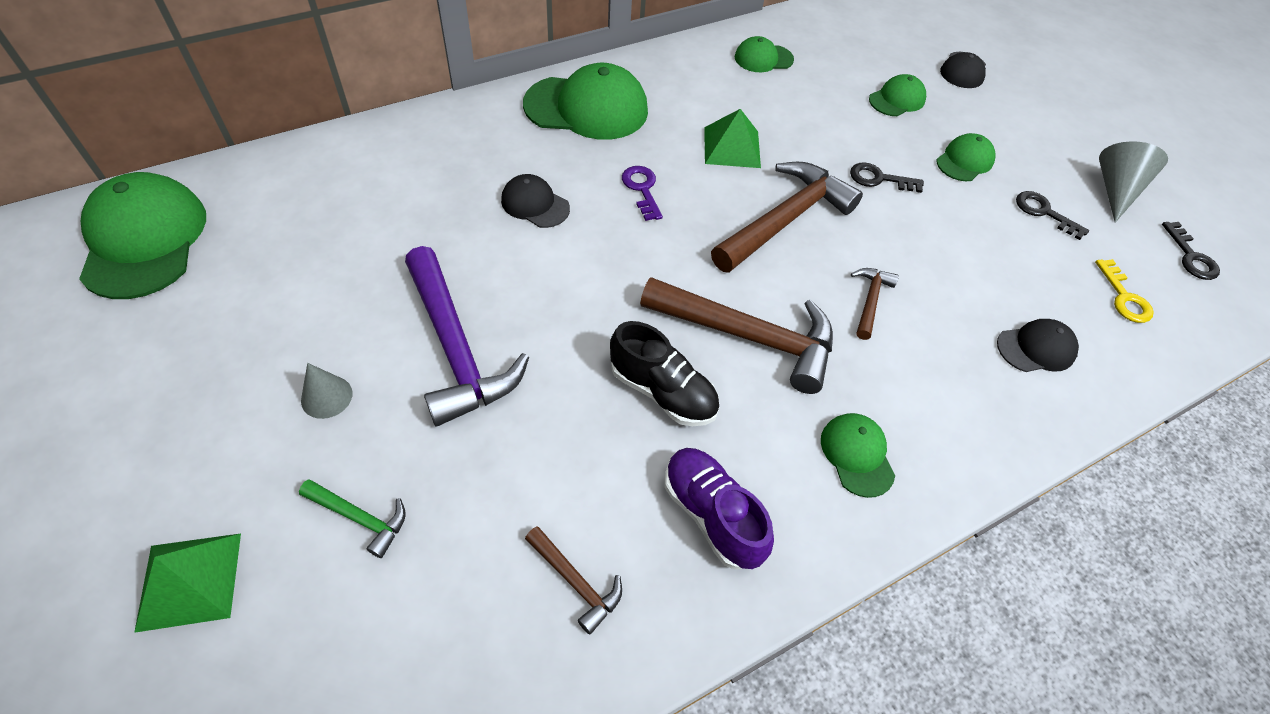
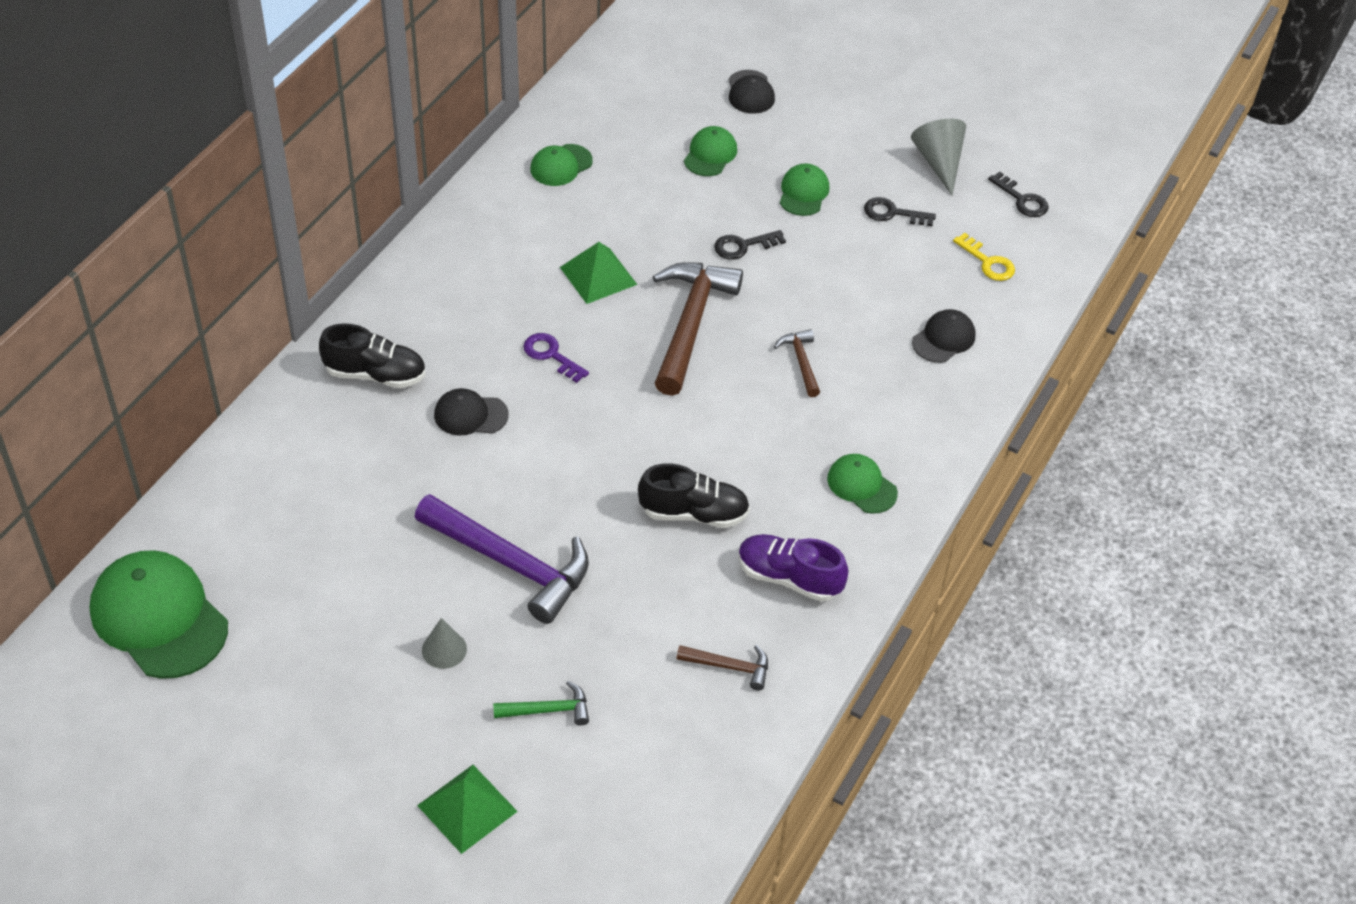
camera: 30 degrees left, 5 degrees down
(489, 139) = (376, 374): none -> black shoe
(586, 108) = (438, 299): green cap -> none
(749, 336) = (728, 438): brown hammer -> none

